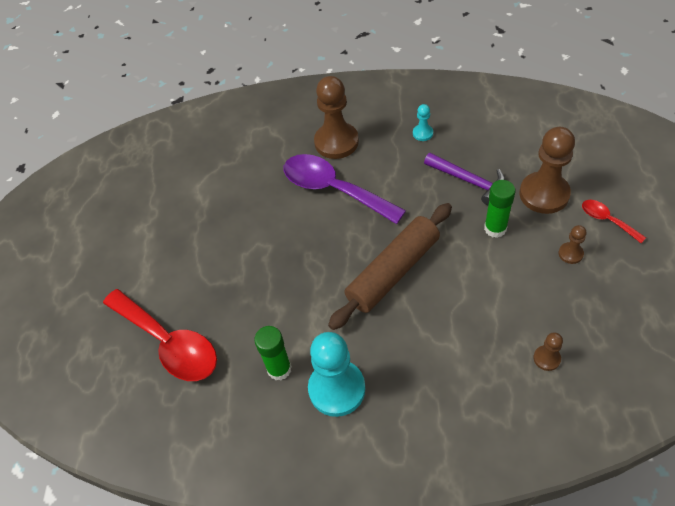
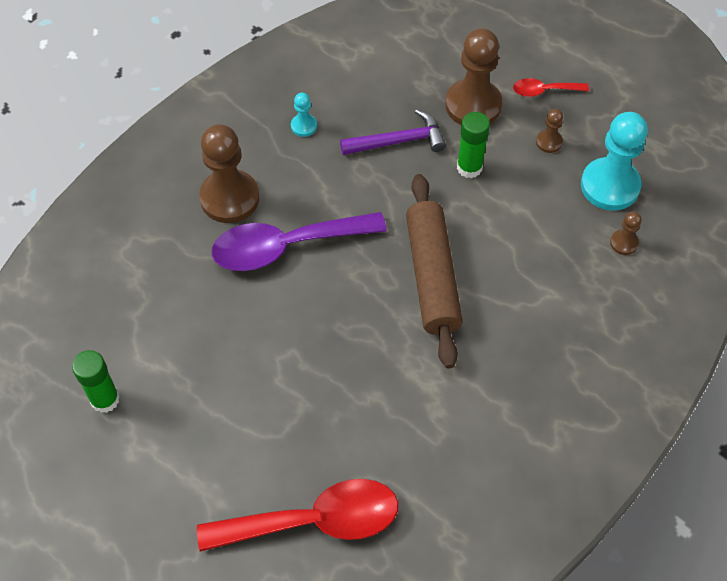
camera: 55 degrees left, 5 degrees up
(279, 369) = (440, 444): green glue stick -> green glue stick (105, 399)
(337, 389) = (506, 414): turquoise pawn -> turquoise pawn (610, 186)

